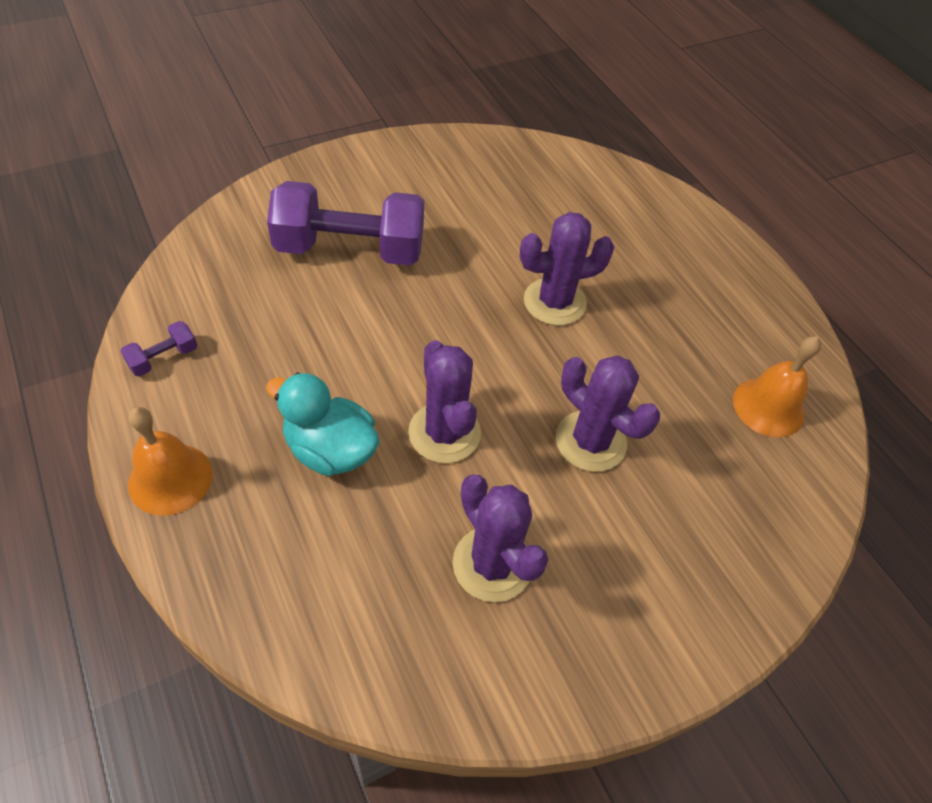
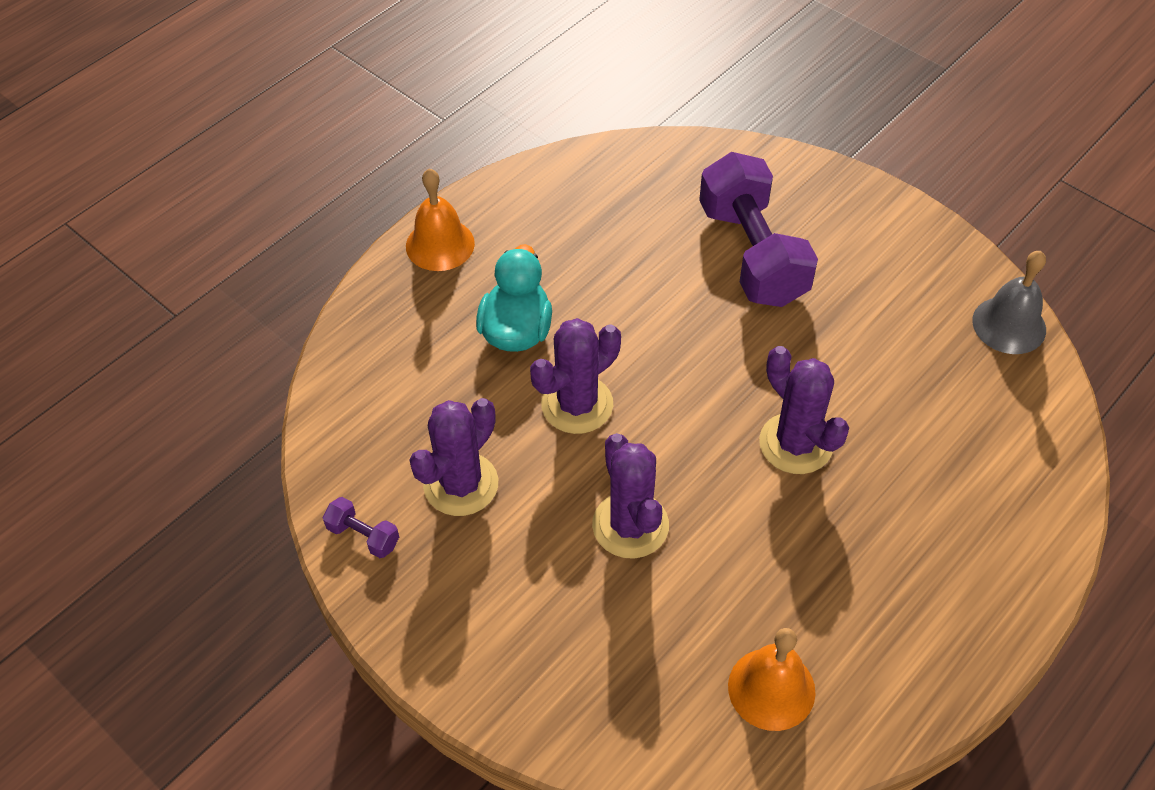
camera: 75 degrees right, 0 degrees up
(163, 358) = (547, 187): purple dumbbell -> purple dumbbell (363, 536)
(504, 148) = (1009, 325): none -> grey bell
(590, 441) = (630, 525): purple cactus -> purple cactus turned 45 degrees counterclockwise

